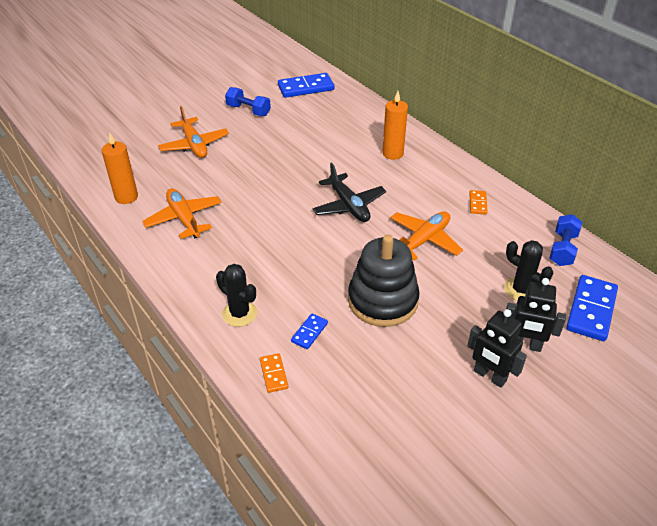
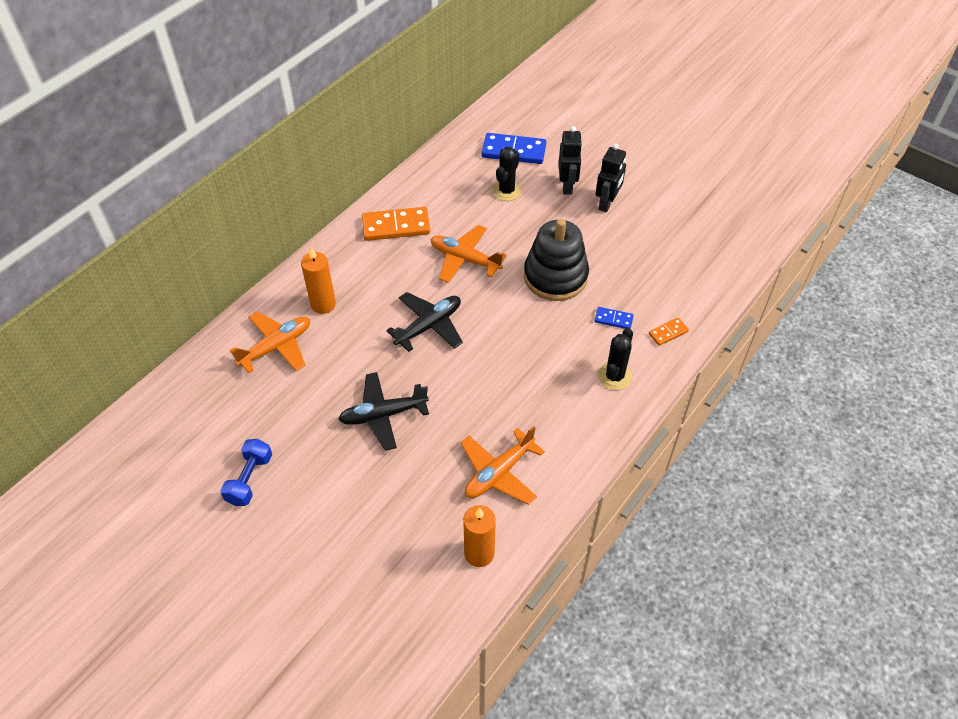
camera: 105 degrees left, 10 degrees up
(194, 145) = (348, 518): orange plane -> orange plane (276, 347)
(269, 170) = (383, 415): none -> black plane
(306, 88) = (178, 425): blue domino -> none
(478, 203) = (396, 226): orange domino -> orange domino, size x1.95
(563, 249) = (445, 167): blue dumbbell -> none

